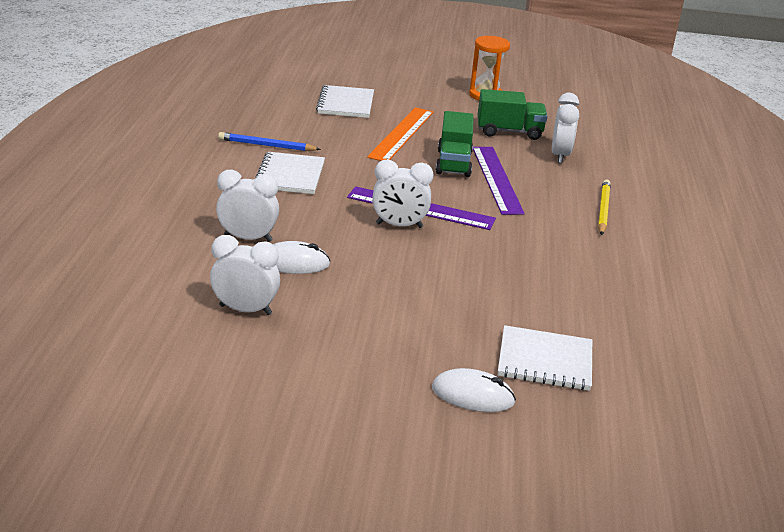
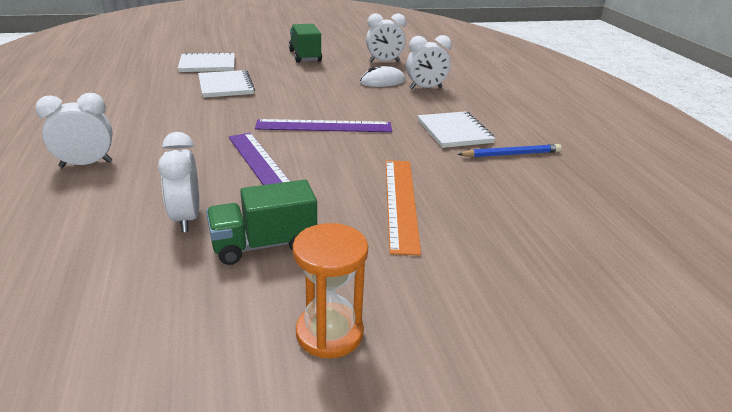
camera: 160 degrees right, 0 degrees up
(346, 104) = (513, 236): white notebook -> white notebook (225, 86)
(399, 225) = (332, 111): white clock -> white clock (86, 164)
(453, 163) = (317, 176): green truck -> green truck (305, 56)
(473, 395) = (246, 51): white mouse -> none
(603, 209) = (144, 157): yellow pencil -> none

